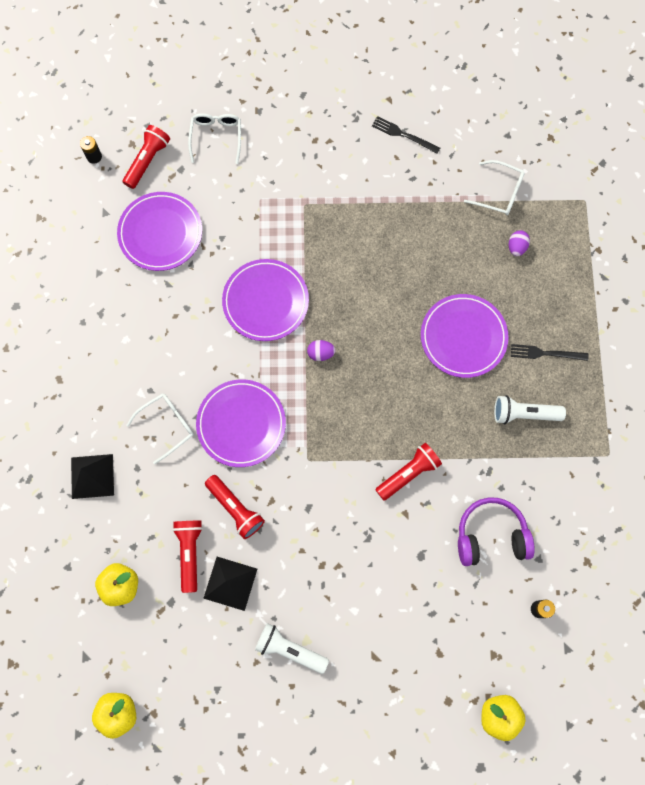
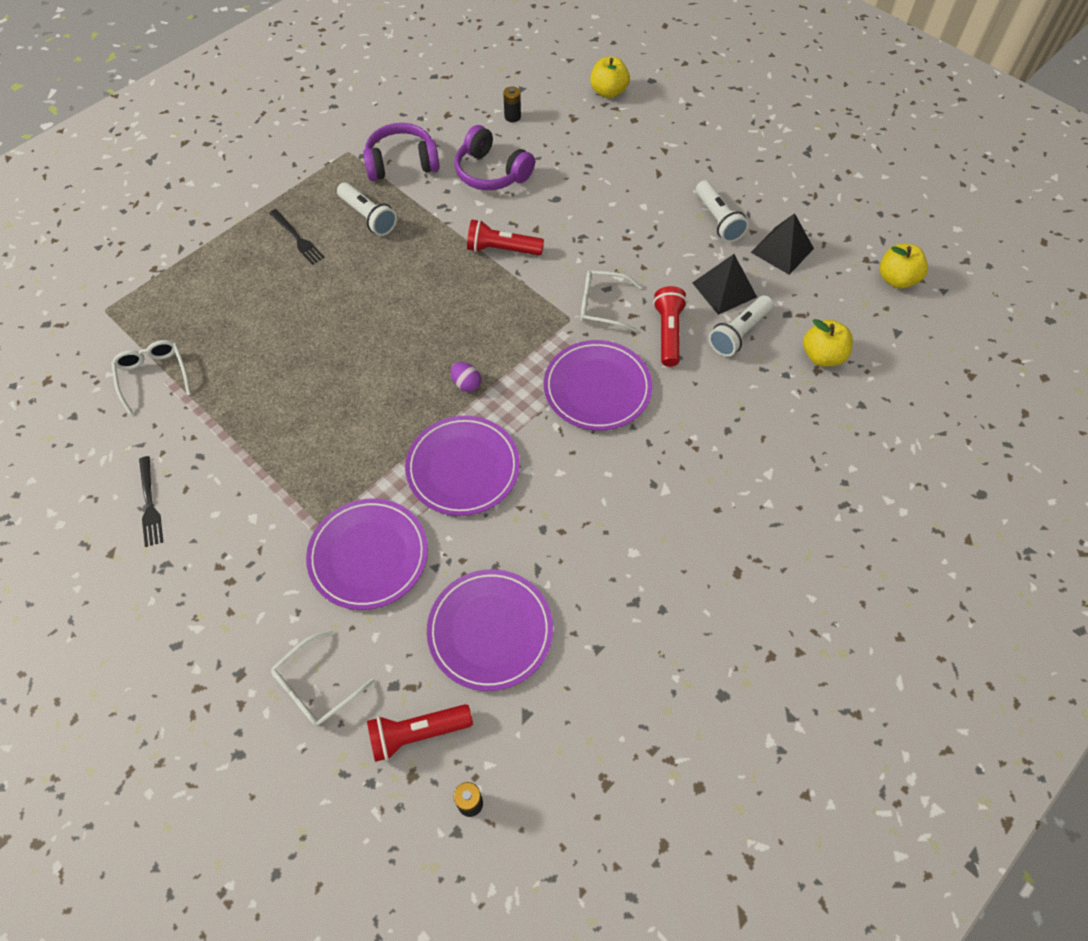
camera: 135 degrees left, 15 degrees down
(92, 476) = (777, 457): black pyramid -> black pyramid (782, 250)
(167, 425) = (666, 441): white glasses -> white glasses (602, 306)
(189, 552) = (739, 334): red flashlight -> white flashlight
(463, 337) = (339, 299): purple plate -> purple plate (368, 556)
(516, 247) = (206, 324): purple egg -> none
(560, 481) = (402, 163): none -> purple headphones

